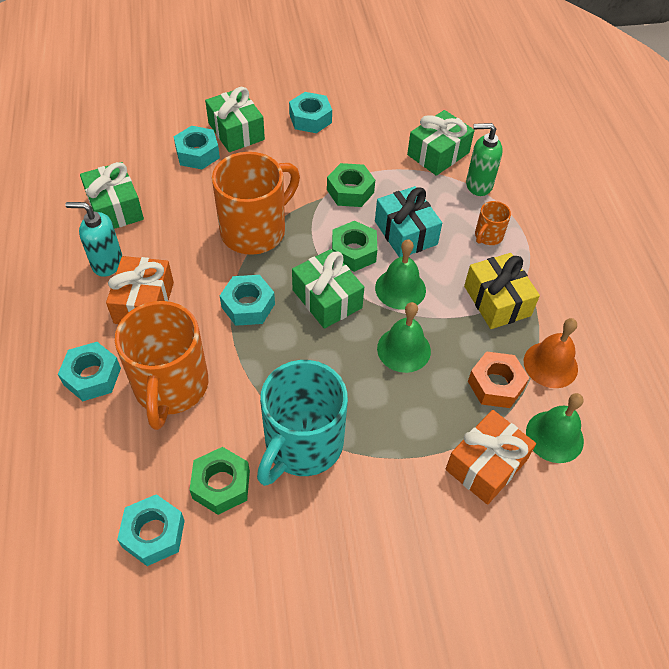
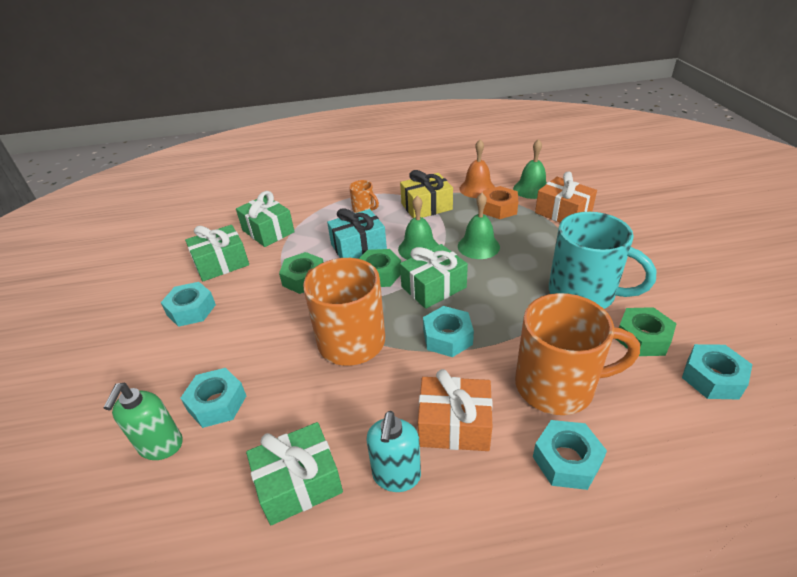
camera: 85 degrees left, 15 degrees down
(236, 131) = (189, 370): green gift -> green gift (221, 263)
(478, 185) = (309, 212): green soap dispenser -> green soap dispenser (161, 446)

